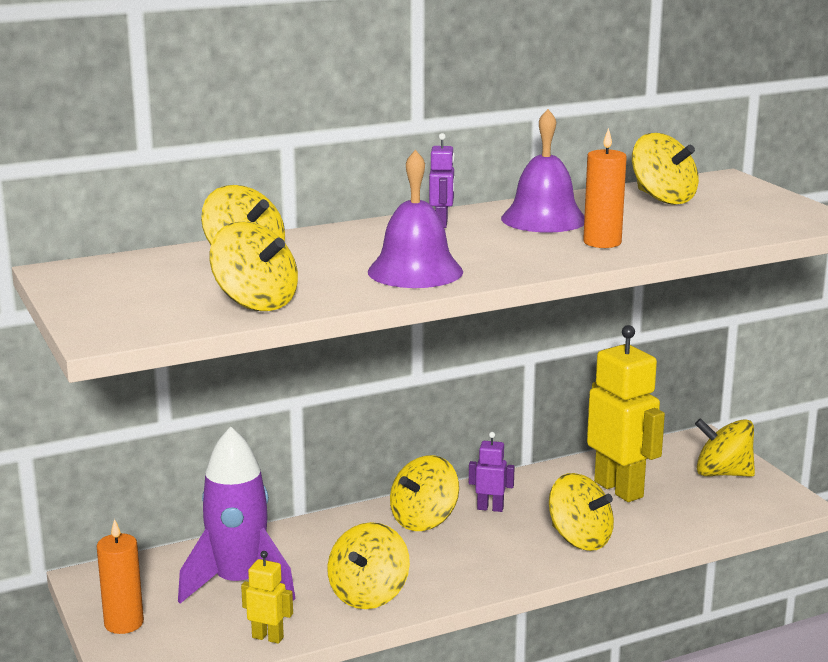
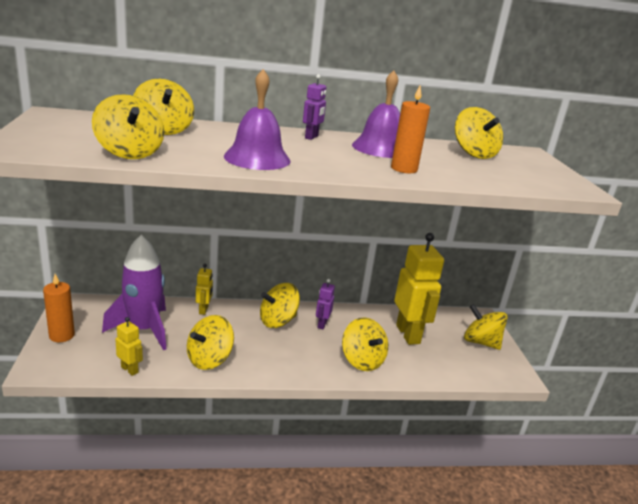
camera: 15 degrees right, 5 degrees up
(303, 534) = (204, 310): none -> yellow robot
(490, 508) = (322, 324): purple robot -> purple robot turned 105 degrees counterclockwise

